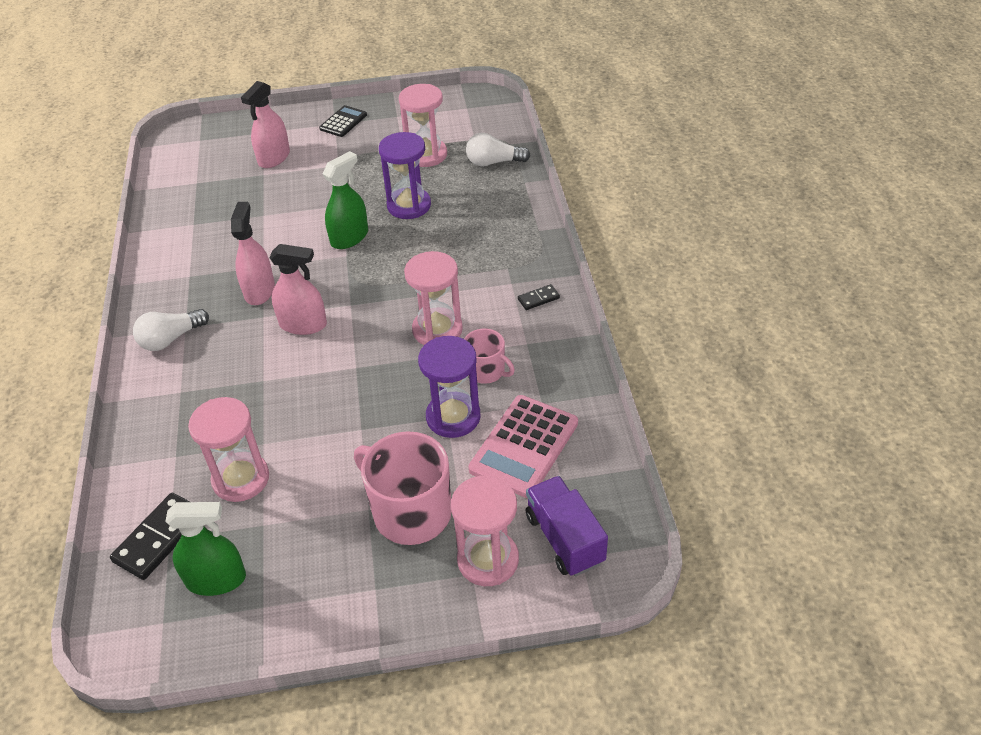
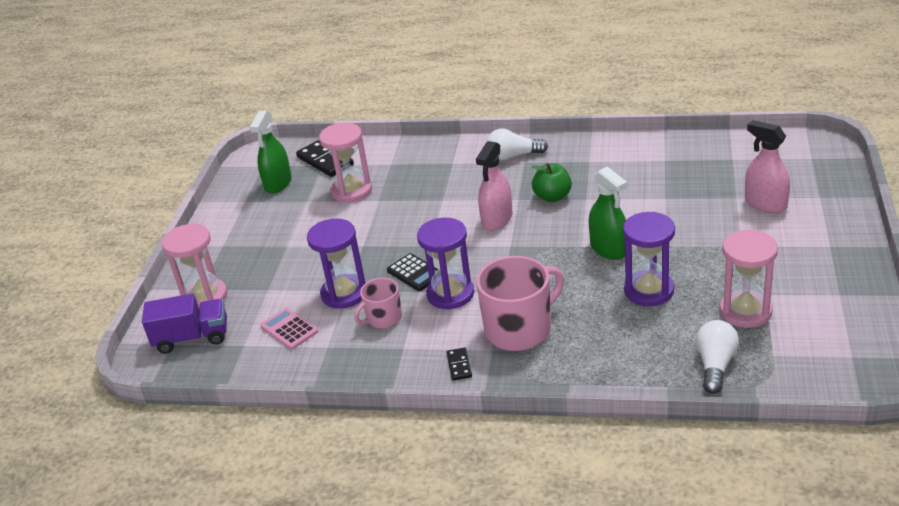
camera: 110 degrees right, 10 degrees down
(171, 339) = (513, 156): white light bulb -> white light bulb turned 75 degrees counterclockwise
(259, 290) = (552, 197): pink spray bottle -> green apple
(343, 122) = (831, 252): black calculator -> black calculator (415, 273)
(410, 512) = (270, 264): pink mug -> pink mug (519, 329)
(437, 330) = (450, 294): pink hourglass -> purple hourglass
(524, 446) = (289, 329): pink calculator -> pink calculator, size x0.57

